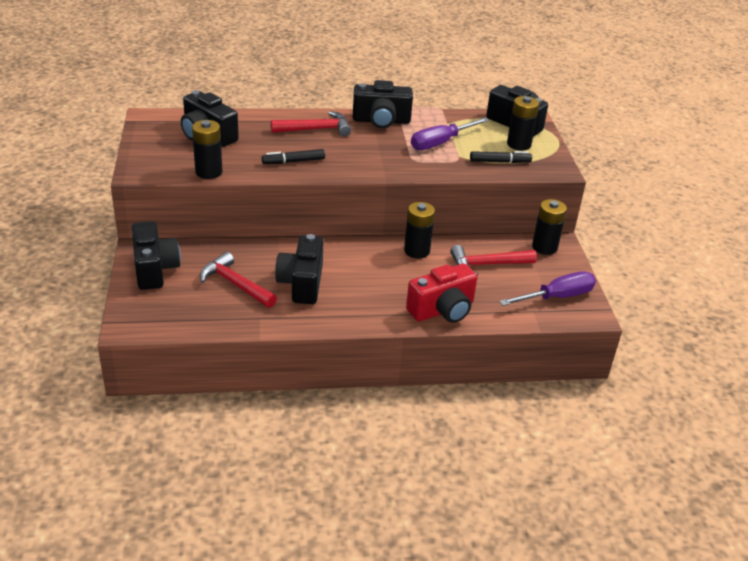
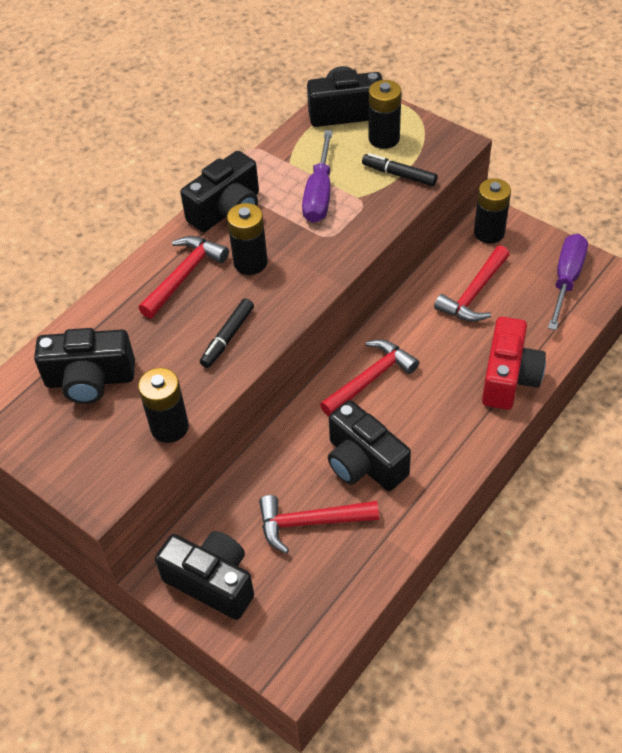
camera: 40 degrees left, 15 degrees up
(365, 256) = (370, 379): none -> red hammer
(417, 251) = (402, 331): black battery -> black battery (250, 262)
(500, 162) = (399, 174): black marker -> black marker turned 105 degrees counterclockwise

